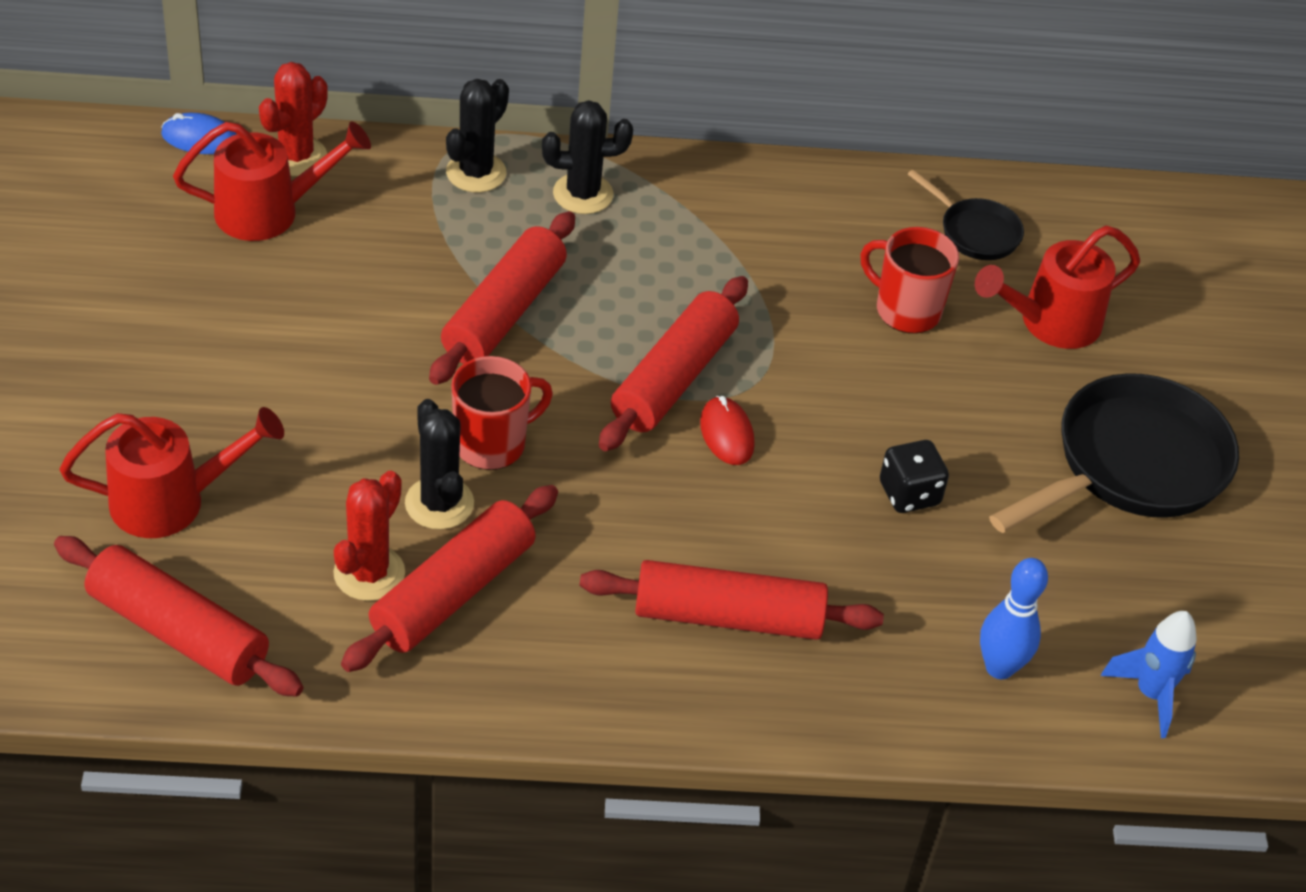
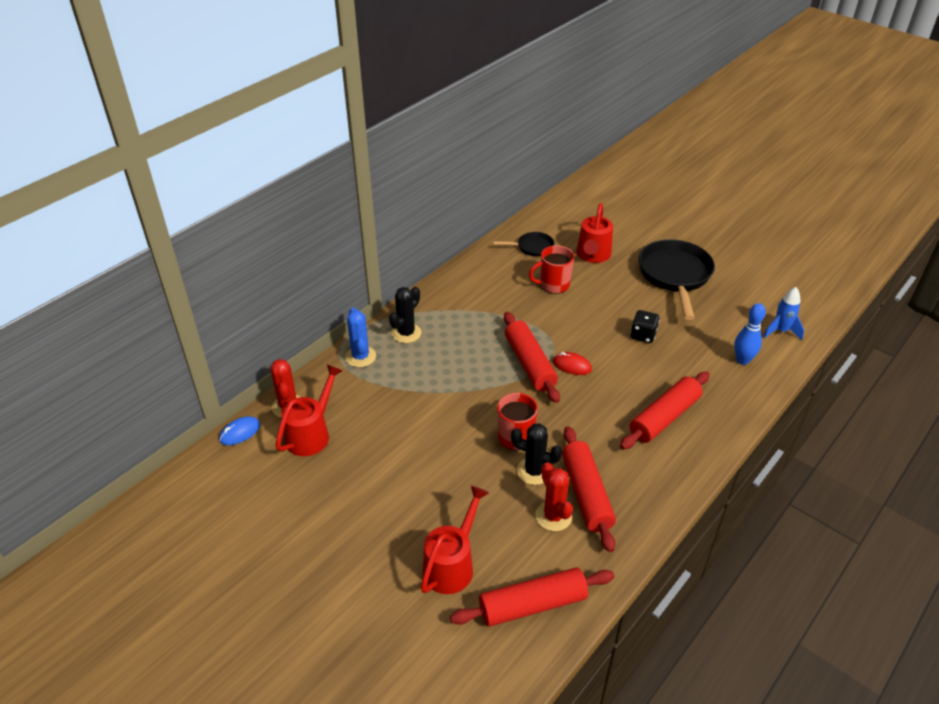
camera: 45 degrees left, 5 degrees down
(476, 173) = (360, 357): black cactus -> blue cactus
(504, 313) = (447, 392): red rolling pin -> none

